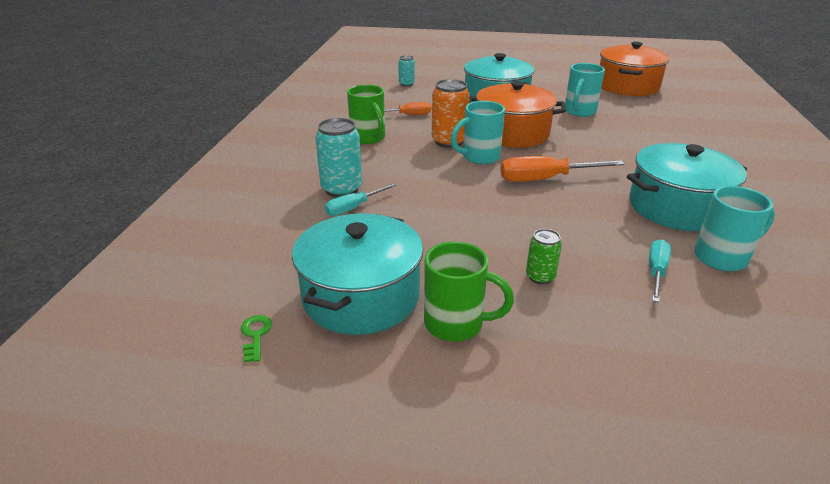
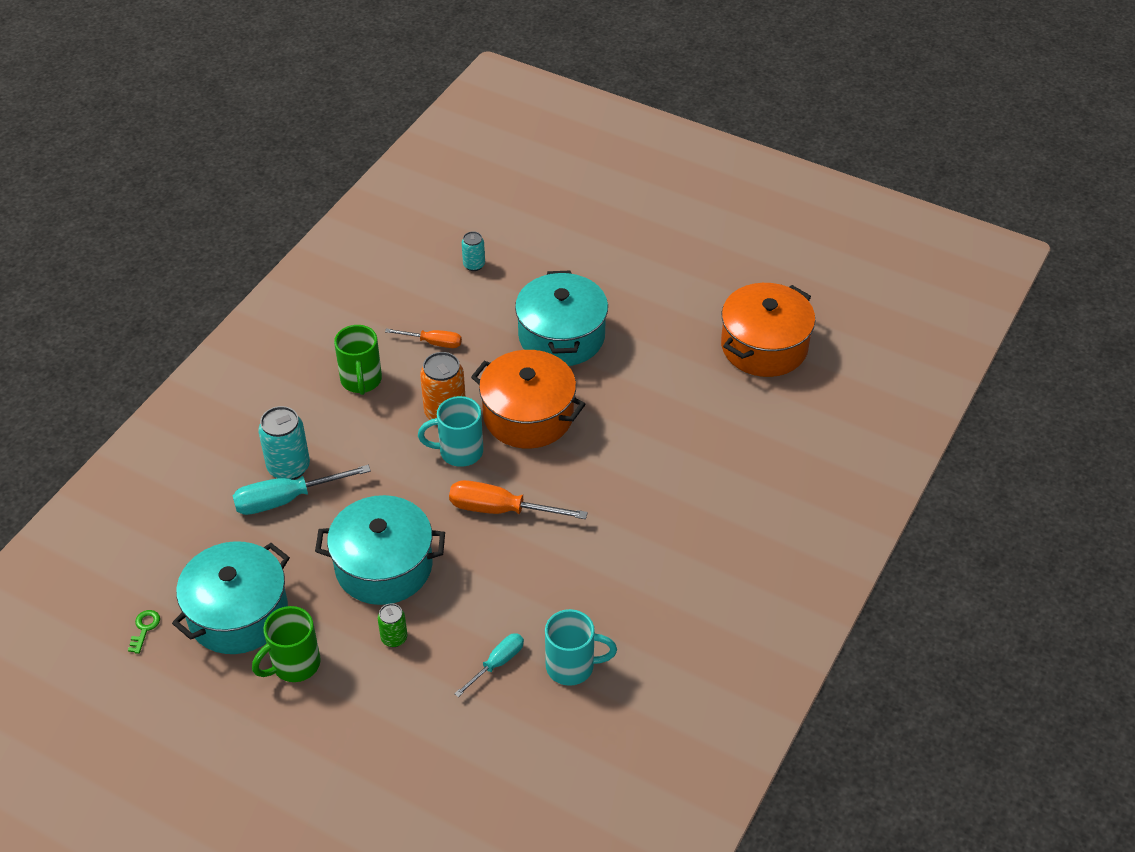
camera: 20 degrees right, 15 degrees up
(354, 208) = (286, 499): turquoise screwdriver -> turquoise screwdriver, size x1.64
(456, 324) = (294, 664): green mug -> green mug turned 105 degrees clockwise
(579, 112) = (645, 391): turquoise mug -> none
(676, 207) = (596, 591): turquoise pot -> turquoise pot (384, 566)

